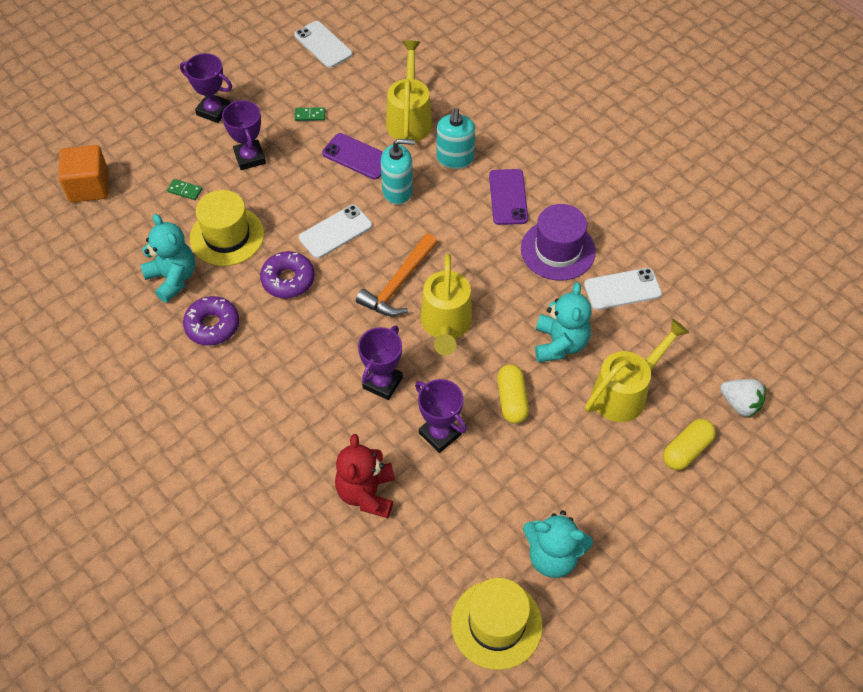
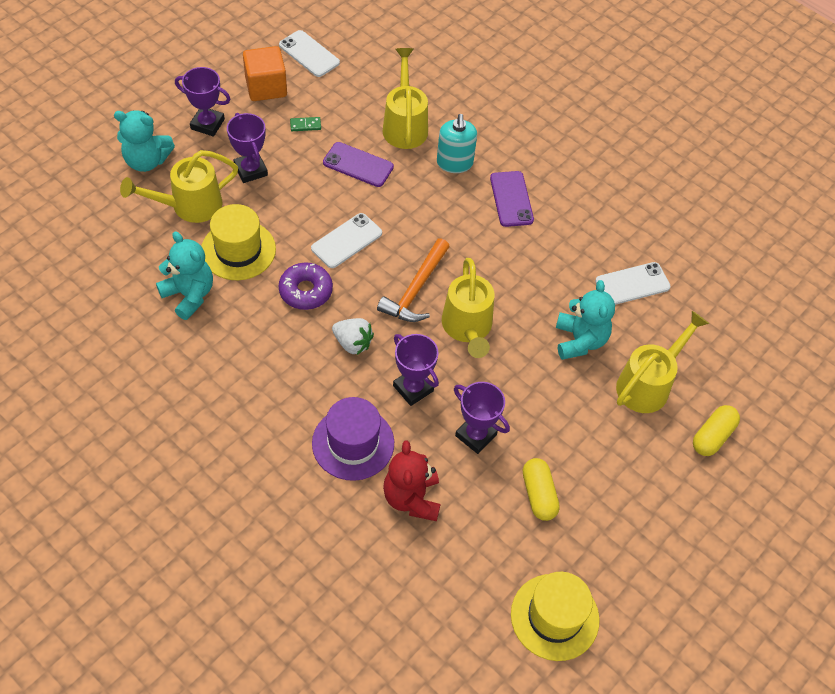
camera: 10 degrees left, 0 degrees up
(89, 187) = (90, 206): orange cube -> orange cube (266, 87)
(185, 190) = (189, 206): green domino -> yellow watering can
(212, 325) = (236, 340): purple donut -> none
(382, 383) = (413, 388): purple trophy -> purple trophy turned 60 degrees counterclockwise
(397, 191) = (402, 197): turquoise soap dispenser -> none
(512, 400) = (541, 398): yellow capsule -> yellow capsule (538, 494)
(553, 556) = (599, 547): turquoise teddy bear -> turquoise teddy bear (147, 161)
(558, 250) = (566, 249): purple hat -> purple hat (353, 443)
(740, 404) = (756, 389): white strawberry -> white strawberry (353, 343)

